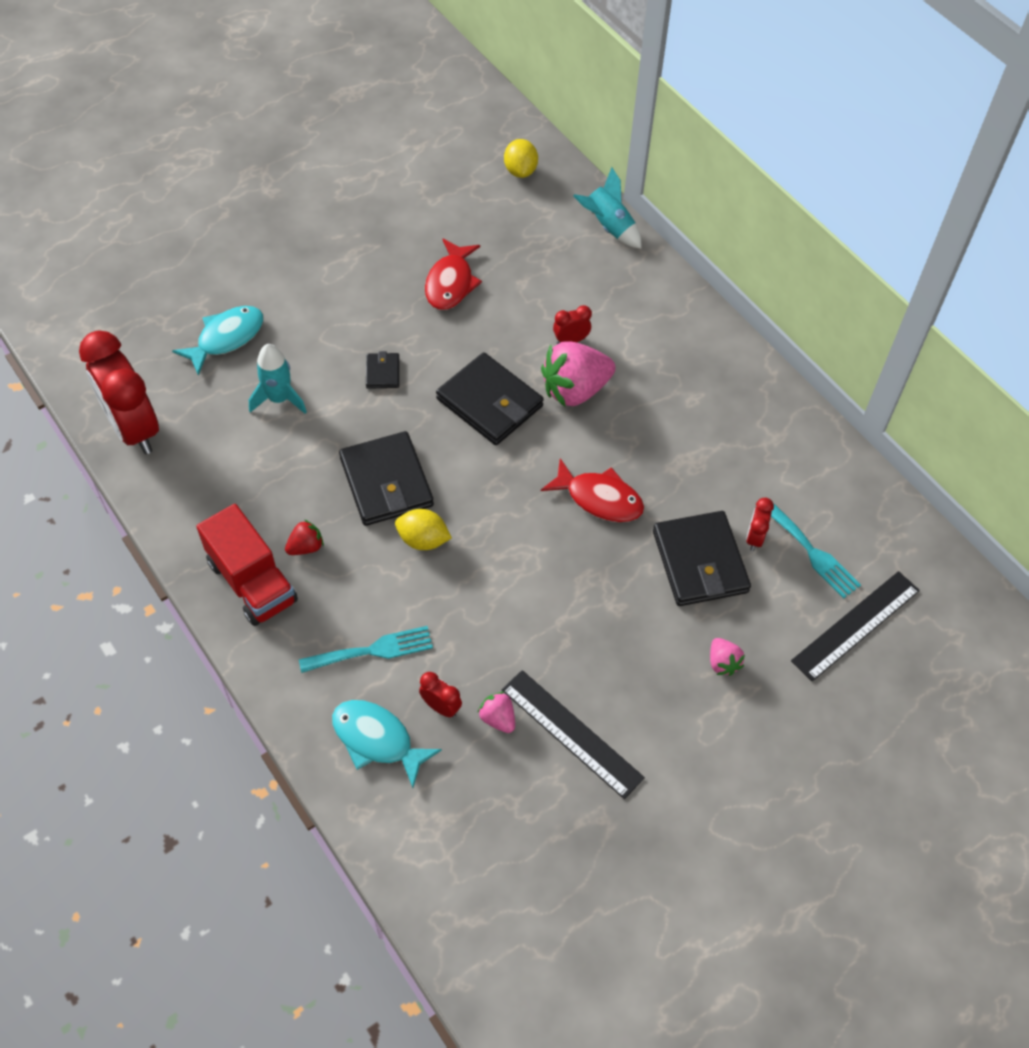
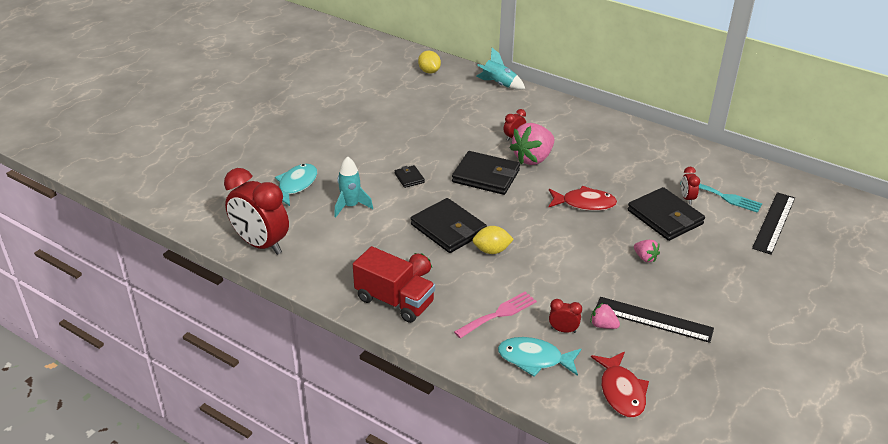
camera: 20 degrees left, 20 degrees down
(372, 650) = (498, 314): turquoise fork -> pink fork
(450, 283) = (422, 128): red fish -> red fish (621, 391)
(723, 663) = (715, 260): pink strawberry -> pink strawberry (645, 258)

